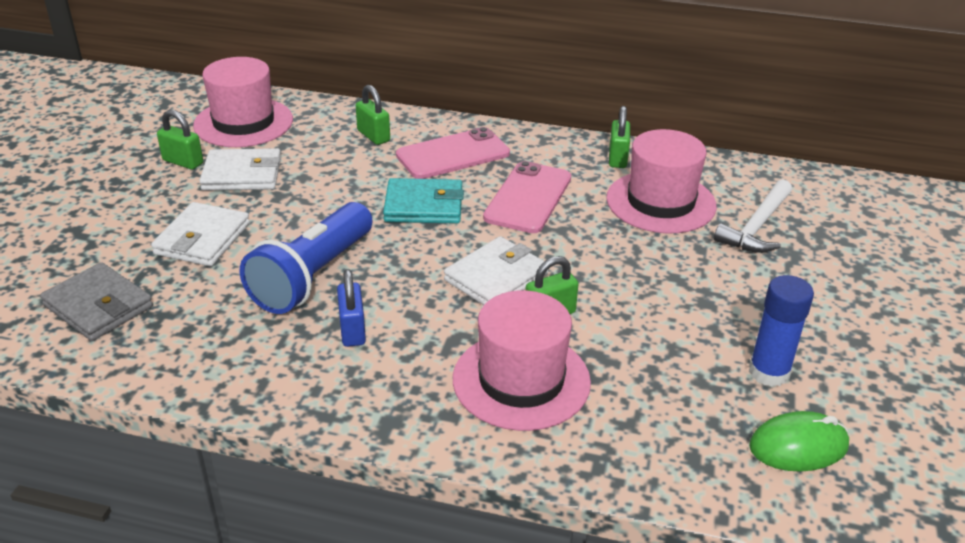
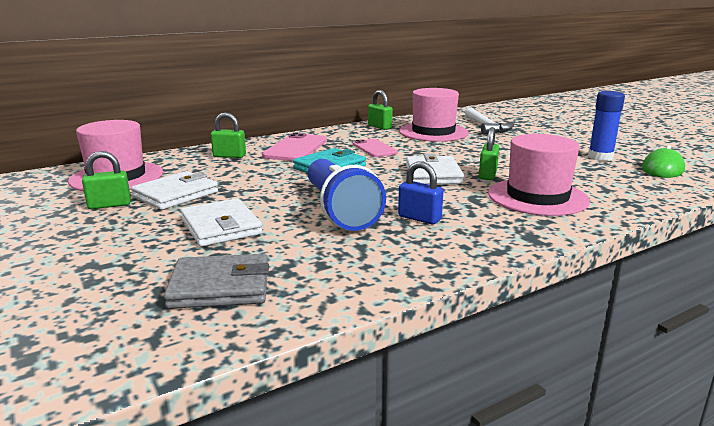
camera: 45 degrees left, 15 degrees down
(528, 198) = (374, 148): pink phone -> pink phone, size x0.66

